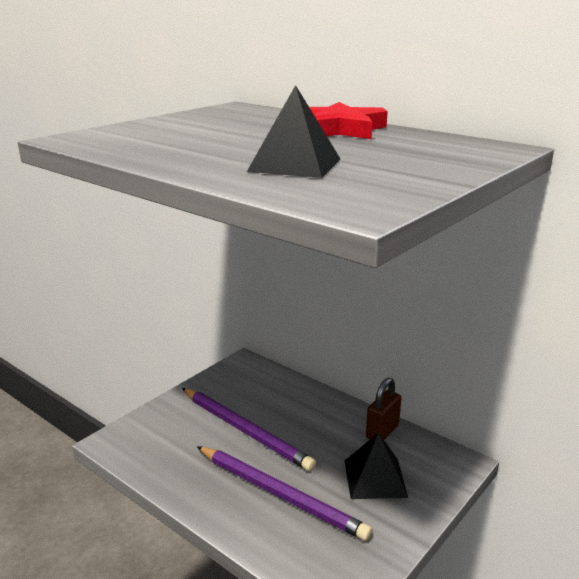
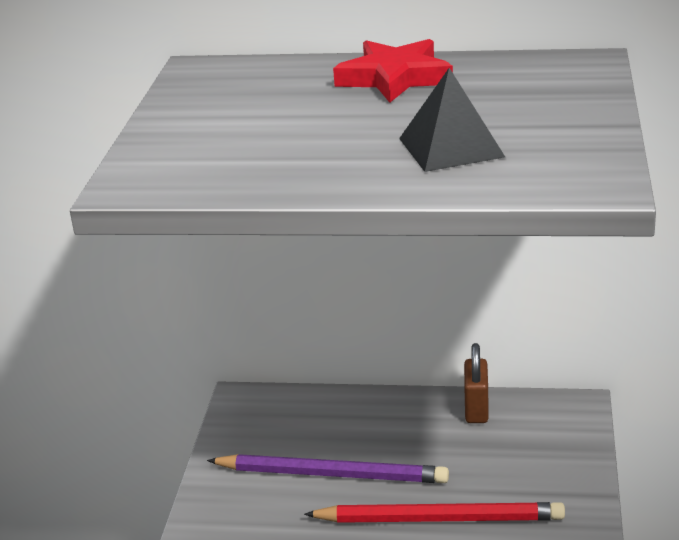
camera: 30 degrees left, 5 degrees up
(280, 494) = (439, 519): purple pencil -> red pencil
(375, 478) = (514, 459): black pyramid -> none

